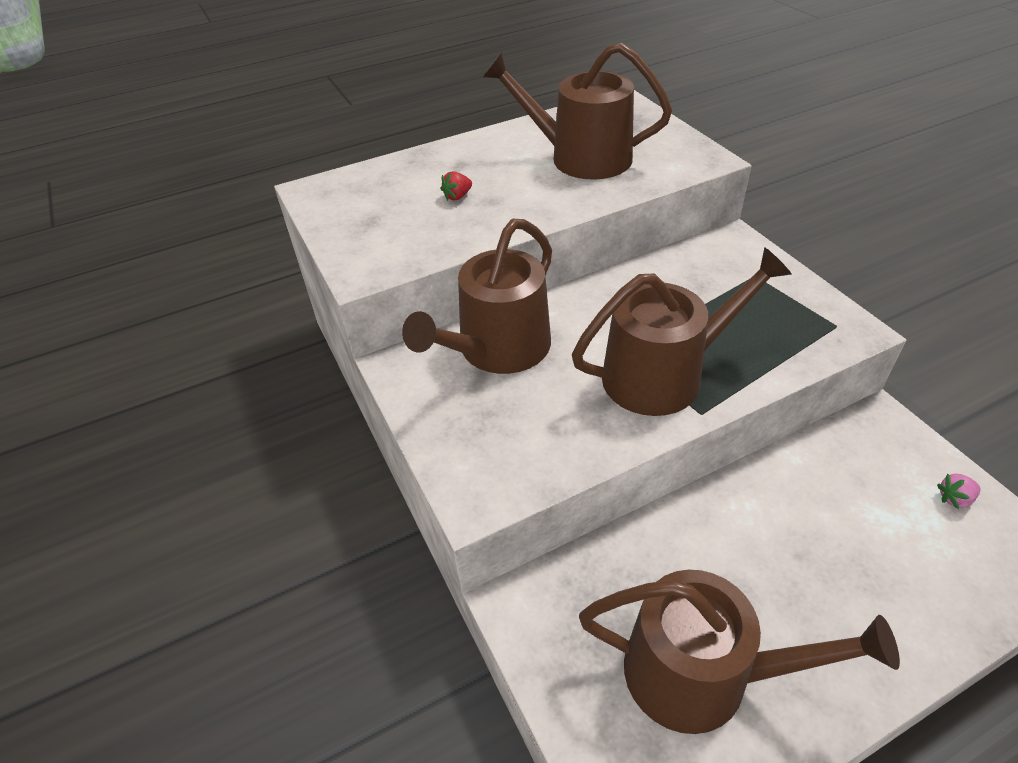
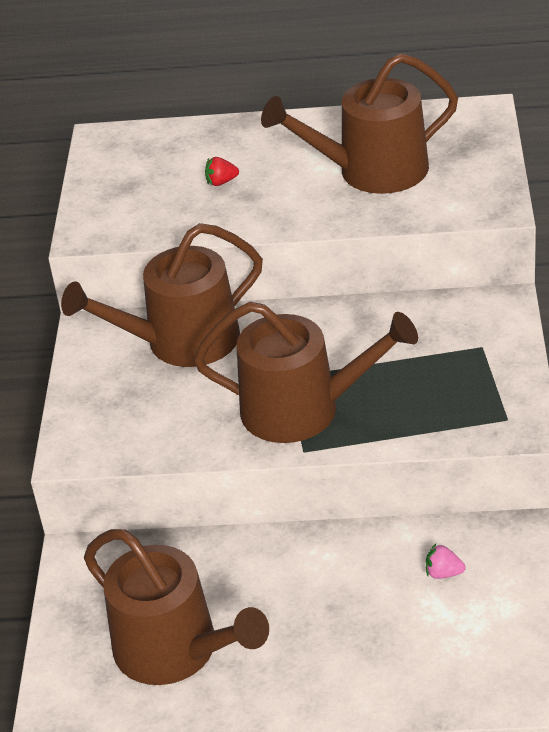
camera: 30 degrees right, 5 degrees down
(581, 158) = (372, 171): brown watering can -> brown watering can turned 60 degrees counterclockwise
(954, 499) = (517, 617): pink strawberry -> pink strawberry (443, 573)

